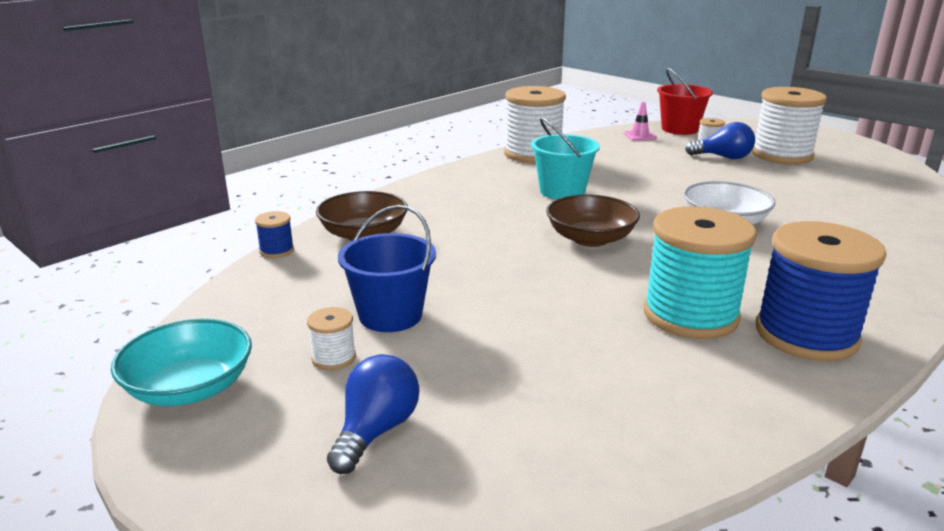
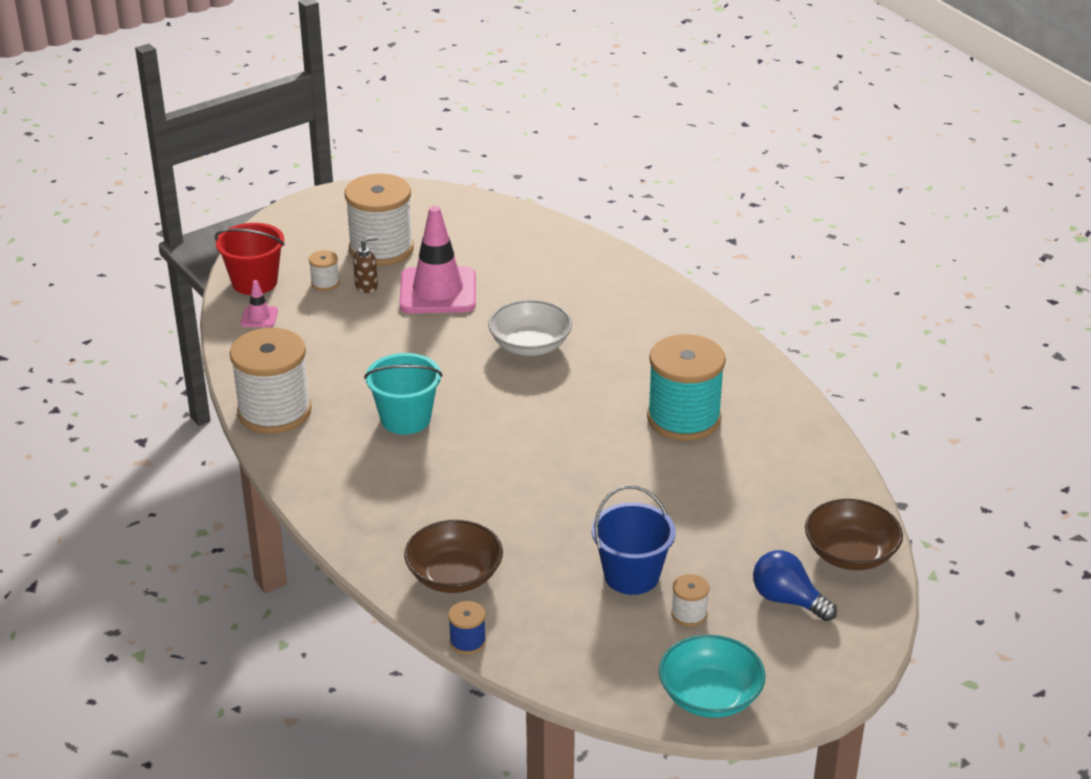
camera: 75 degrees left, 10 degrees up
(590, 239) = (529, 431): brown bowl -> brown bowl (850, 553)
(723, 157) = (366, 286): blue light bulb -> brown soap dispenser
(753, 179) = (438, 291): none -> pink traffic cone
(806, 334) = (727, 377): blue spool -> none

